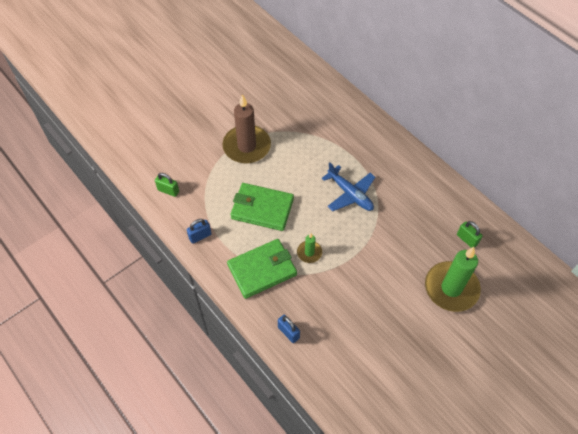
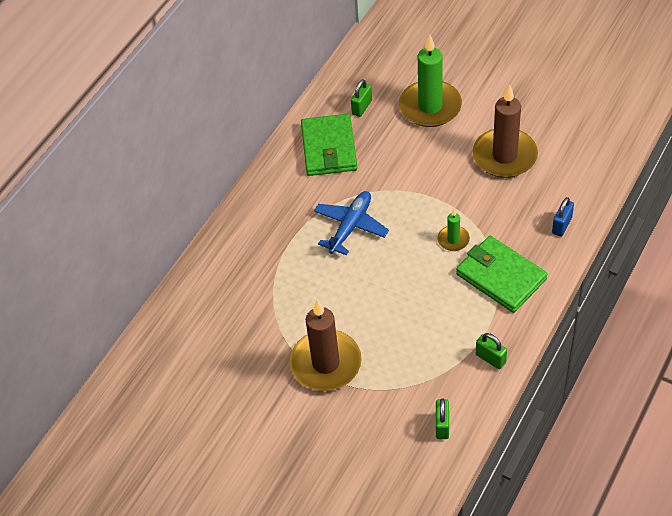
camera: 105 degrees left, 5 degrees down
(200, 236) = (490, 358): blue padlock -> green padlock
(262, 208) = (416, 308): green wallet -> green wallet (329, 148)
(376, 321) = (504, 156): none -> brown candle

